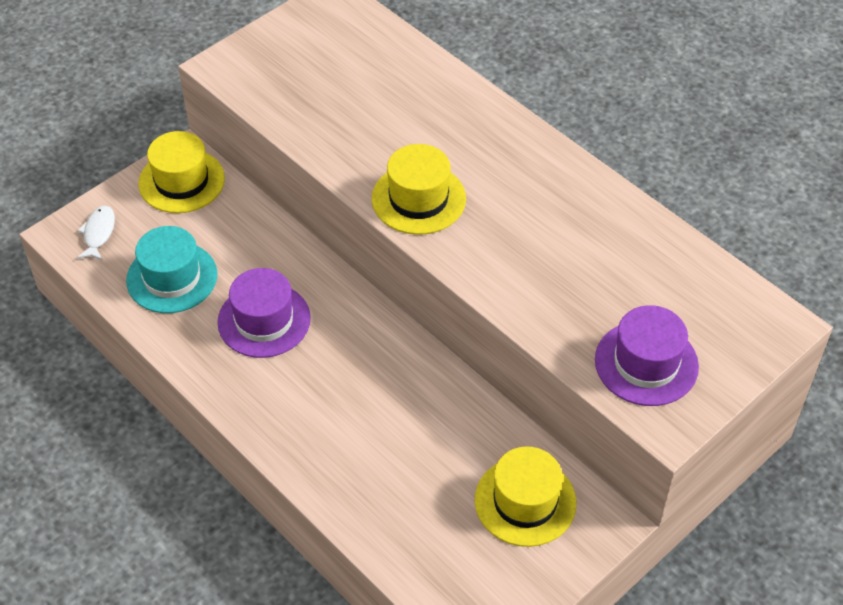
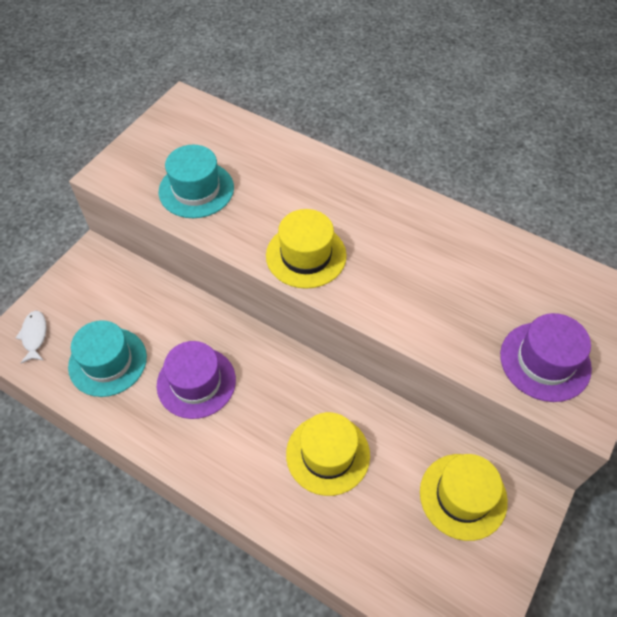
camera: 15 degrees left, 5 degrees up
(181, 181) = (94, 275): yellow hat -> yellow hat (328, 454)
(318, 103) = (196, 189): none -> turquoise hat

